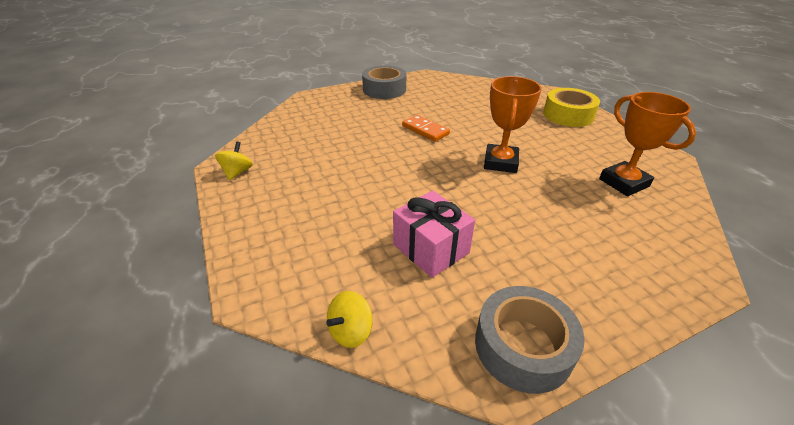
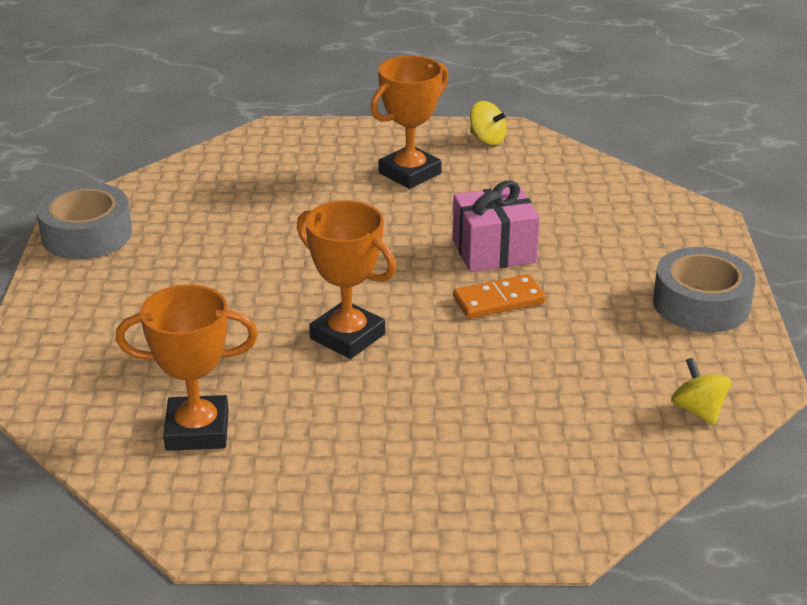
camera: 115 degrees right, 5 degrees down
(303, 191) = (409, 173): none -> orange trophy
(351, 331) = (189, 165): yellow spinning top -> yellow spinning top (698, 410)
(431, 248) = (237, 226): pink gift -> pink gift (493, 251)
(568, 115) = (439, 499): yellow tape -> none

